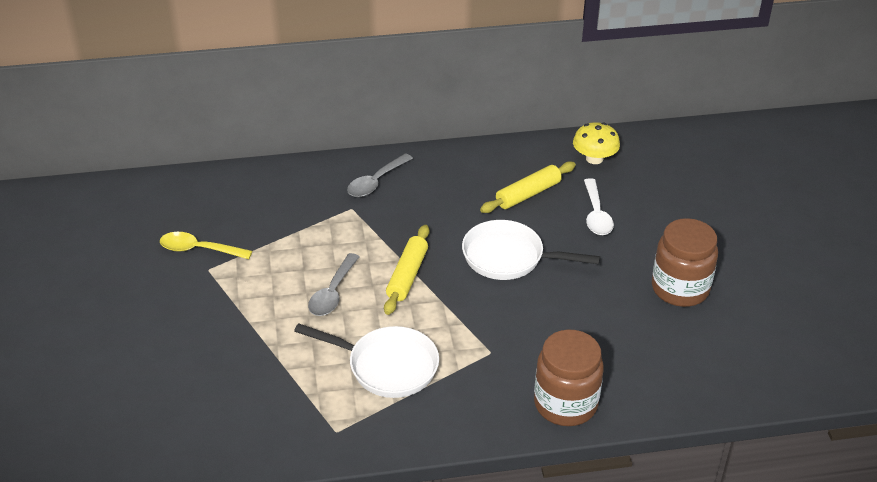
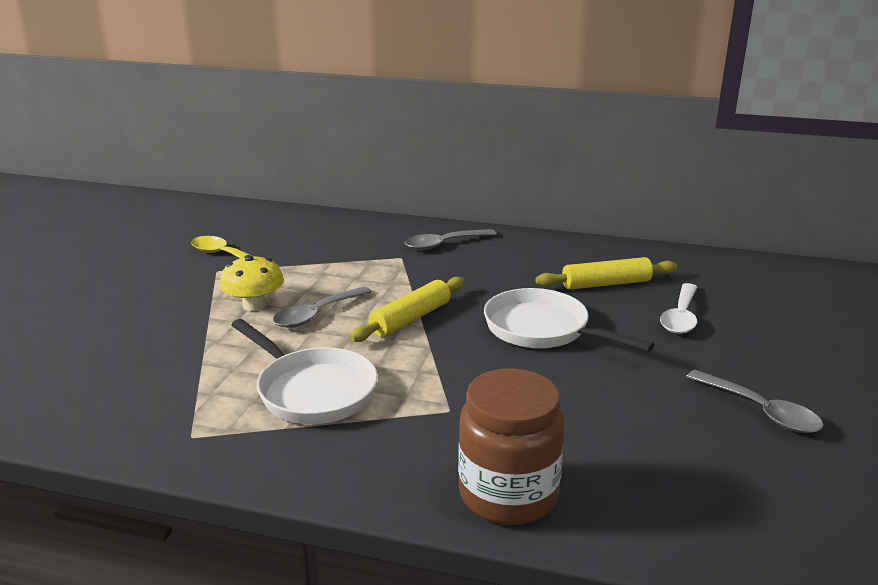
camera: 25 degrees right, 15 degrees down
(594, 158) = (707, 272): yellow mushroom -> yellow mushroom (254, 305)
(680, 288) = (760, 411): brown jar -> grey spoon

